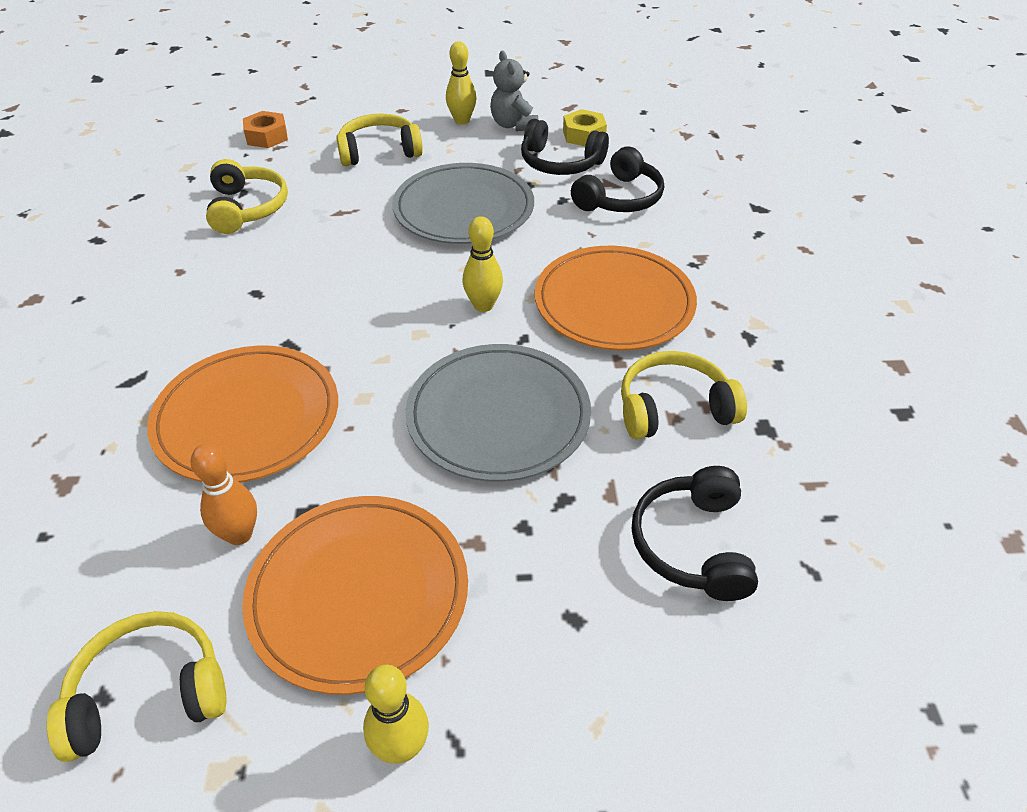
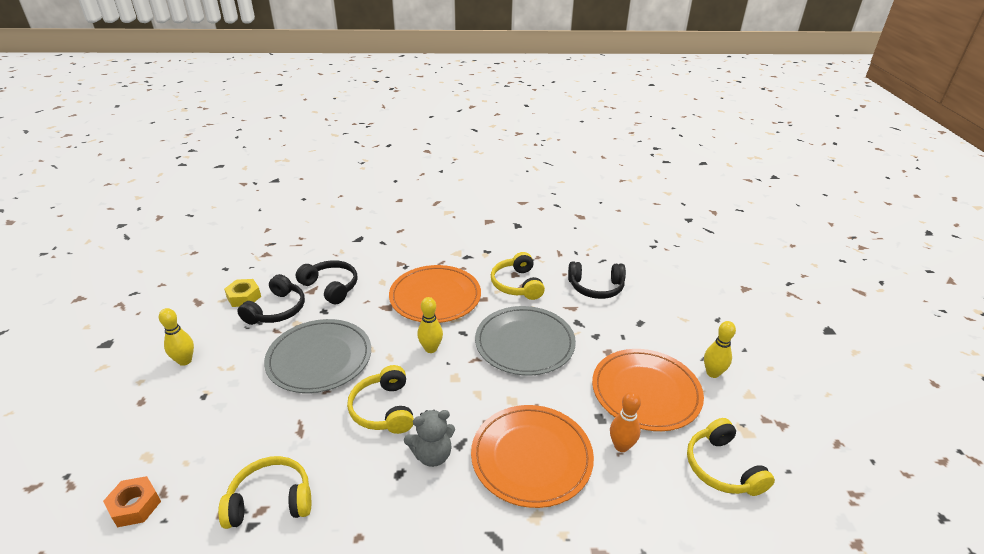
camera: 90 degrees left, 10 degrees down
(379, 151) = (211, 412): yellow headphones -> yellow headphones (383, 409)
(513, 125) = (209, 331): grey teddy bear -> grey teddy bear (432, 455)

